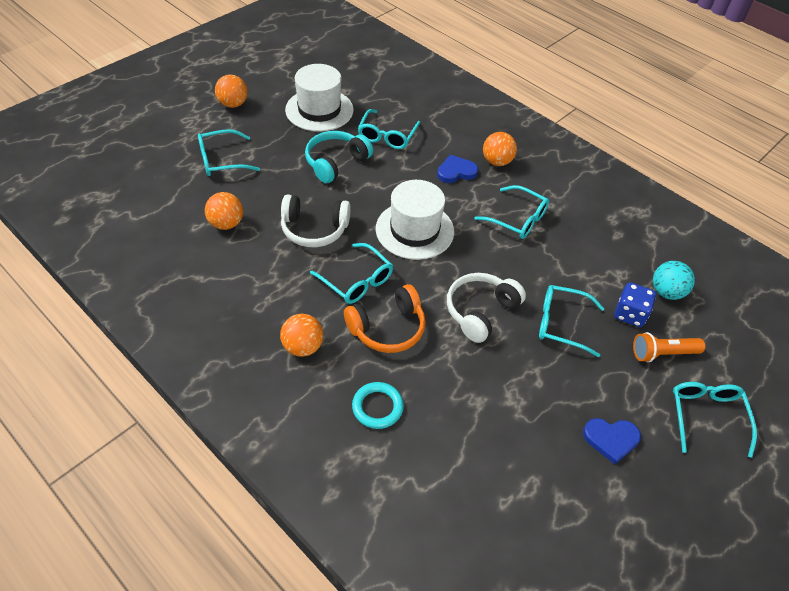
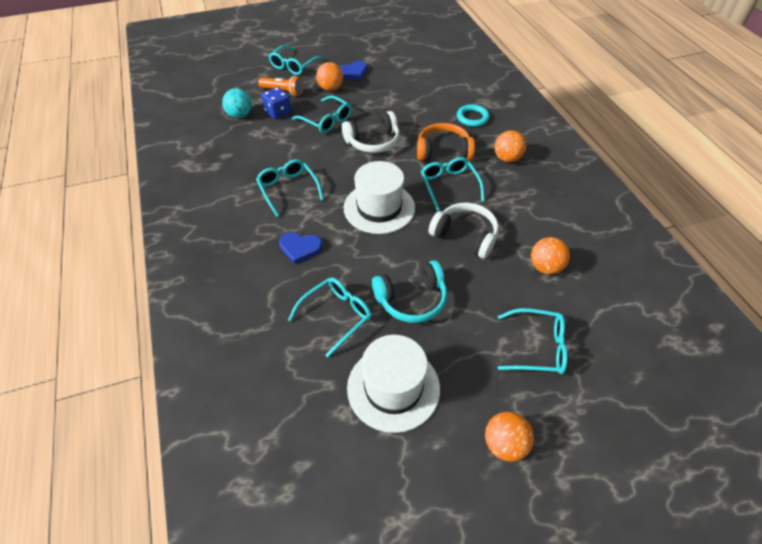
camera: 150 degrees left, 0 degrees up
(497, 161) = (252, 245): orange ball -> orange ball (330, 88)
(611, 439) = (353, 72): blue heart -> blue heart turned 120 degrees clockwise

